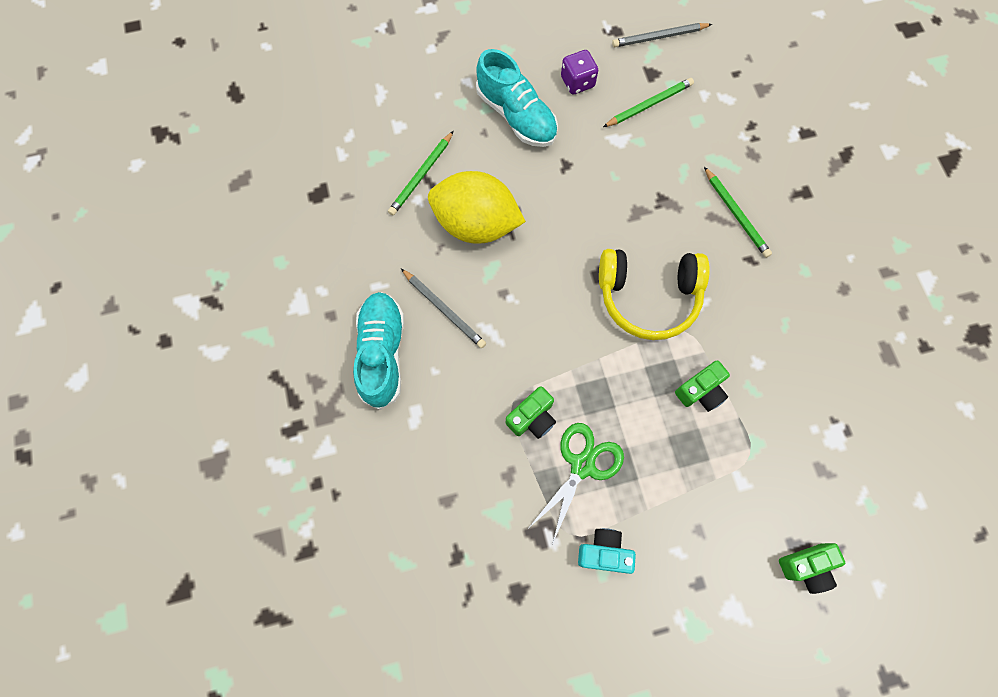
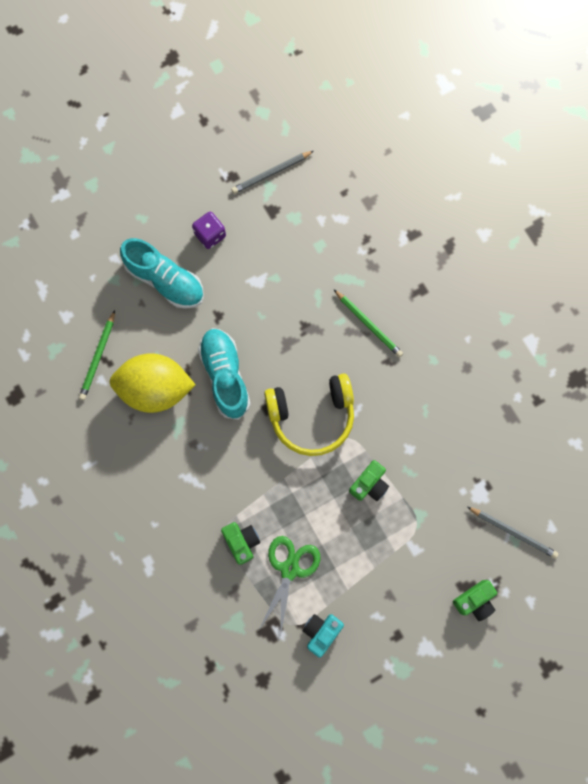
camera: 15 degrees left, 5 degrees up
(382, 353) = (108, 521): turquoise shoe -> turquoise shoe (225, 376)
(443, 309) = (148, 471): grey pencil -> grey pencil (512, 532)
(532, 418) = (241, 541): green camera -> green camera turned 60 degrees counterclockwise
(604, 552) = (321, 632): turquoise camera -> turquoise camera turned 45 degrees counterclockwise
(649, 105) = (276, 241): green pencil -> none

